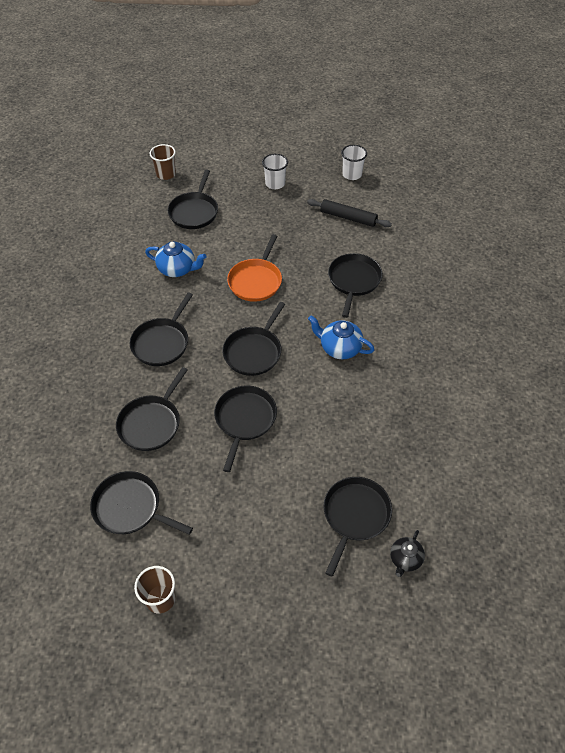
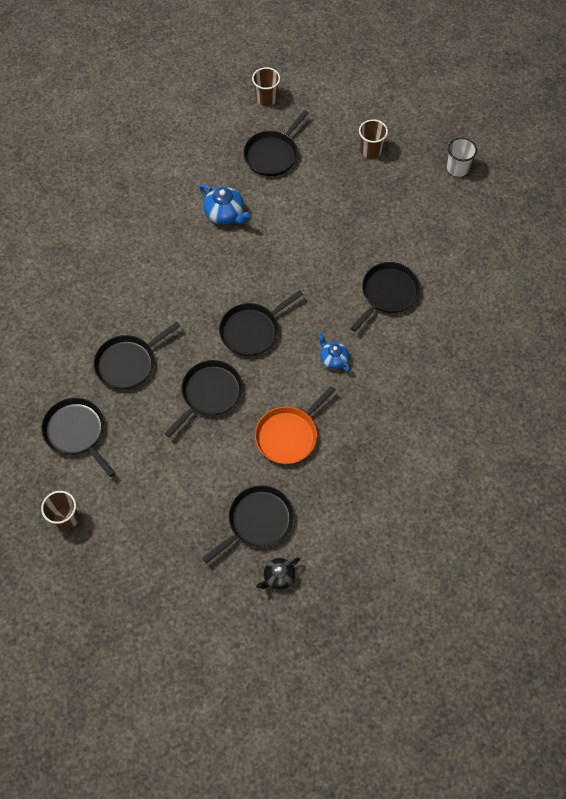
camera: 25 degrees right, 10 degrees up
(162, 342) = (174, 287): black pan -> none
(256, 281) = (292, 256): orange pan -> orange pan (289, 435)
(275, 184) = (371, 150): white cup -> brown cup
(339, 348) = (333, 359): blue teapot -> blue teapot, size x0.66
(348, 218) = (423, 219): black rolling pin -> none

